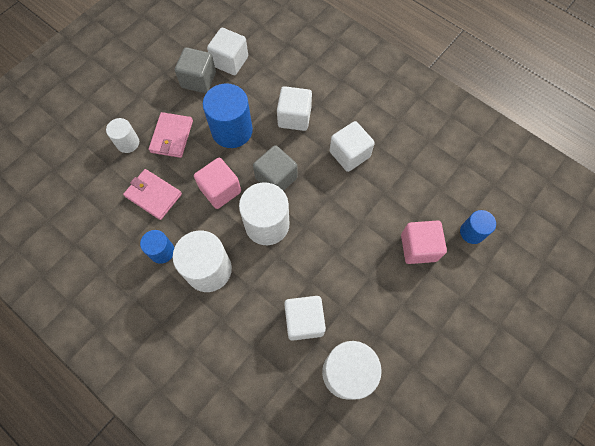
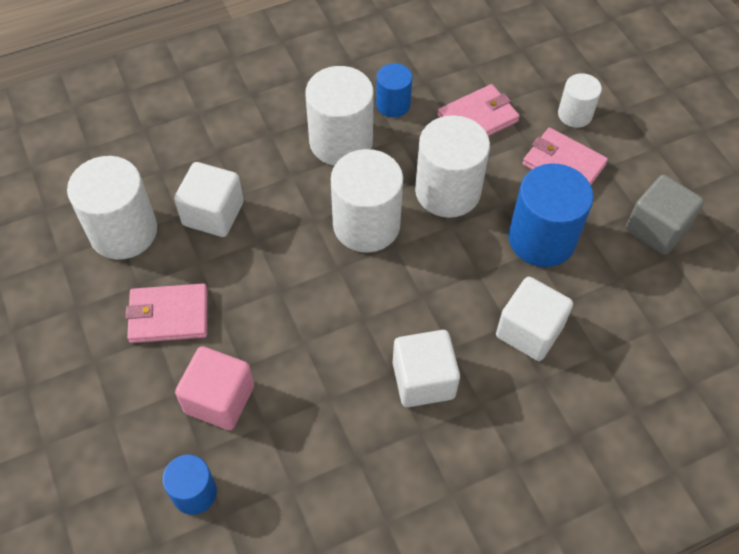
camera: 115 degrees right, 10 degrees down
(220, 190) = (447, 191): pink cube -> white cylinder
(230, 61) = (680, 283): white cube -> none
(276, 178) = (432, 263): grey cube -> none
(387, 305) = (168, 315): none -> pink wallet

